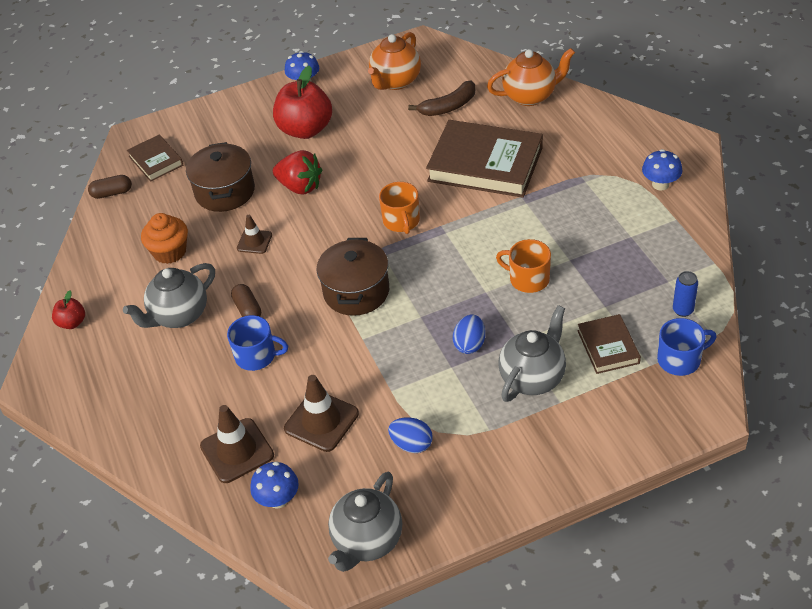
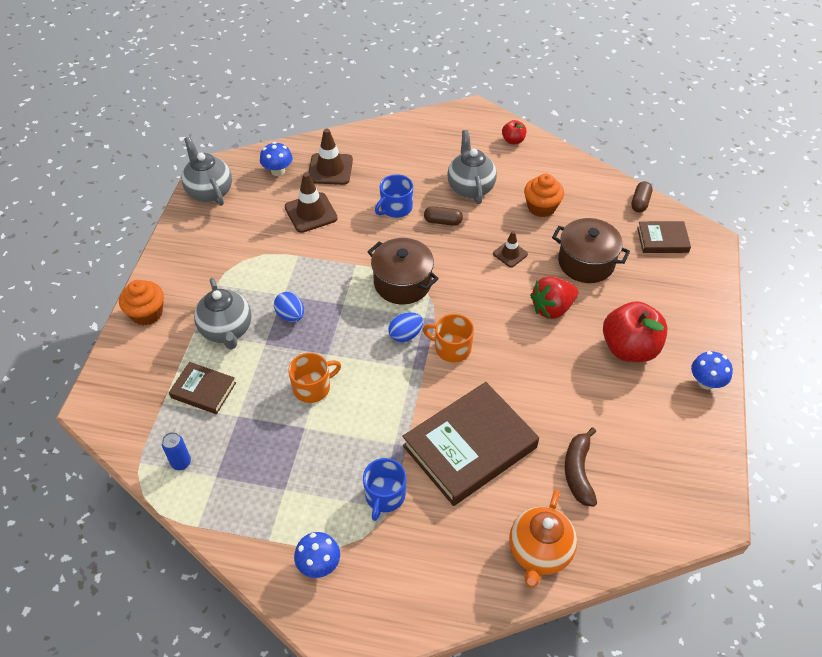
camera: 120 degrees right, 5 degrees up
(395, 82) = (654, 453): orange teapot -> none
(412, 444) = (248, 243): blue egg -> blue egg (405, 335)
(578, 457) = (147, 313): none -> orange cupcake
(680, 360) = (146, 424): blue mug -> blue mug (384, 496)

